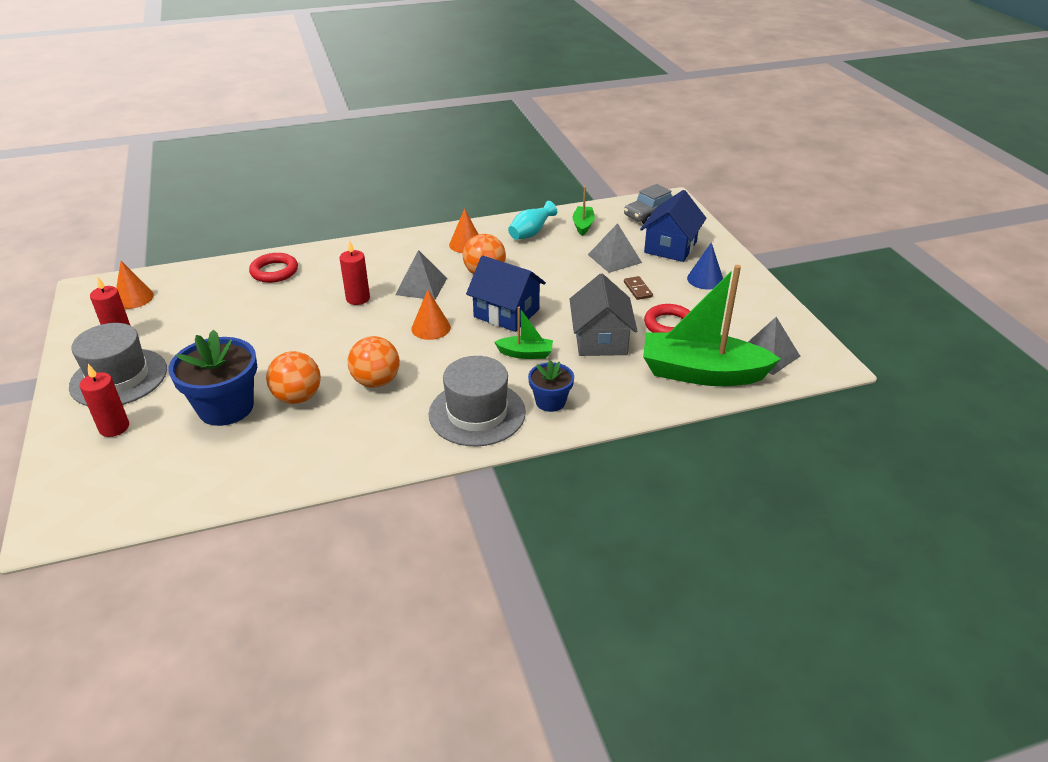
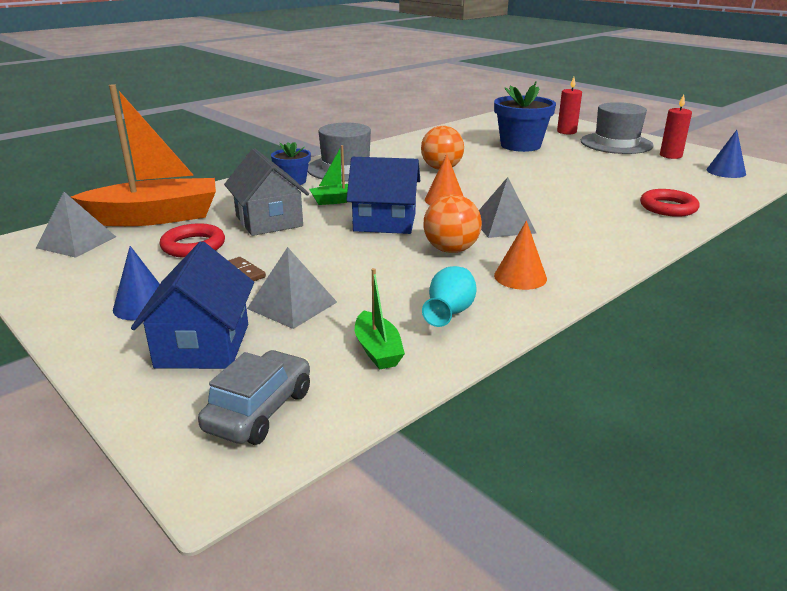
camera: 155 degrees right, 10 degrees down
(134, 298) = (726, 171): orange cone -> blue cone
(298, 397) = (483, 155): orange ball -> none
(358, 298) = (546, 205): red candle -> none
(702, 373) = (155, 217): green boat -> orange boat

